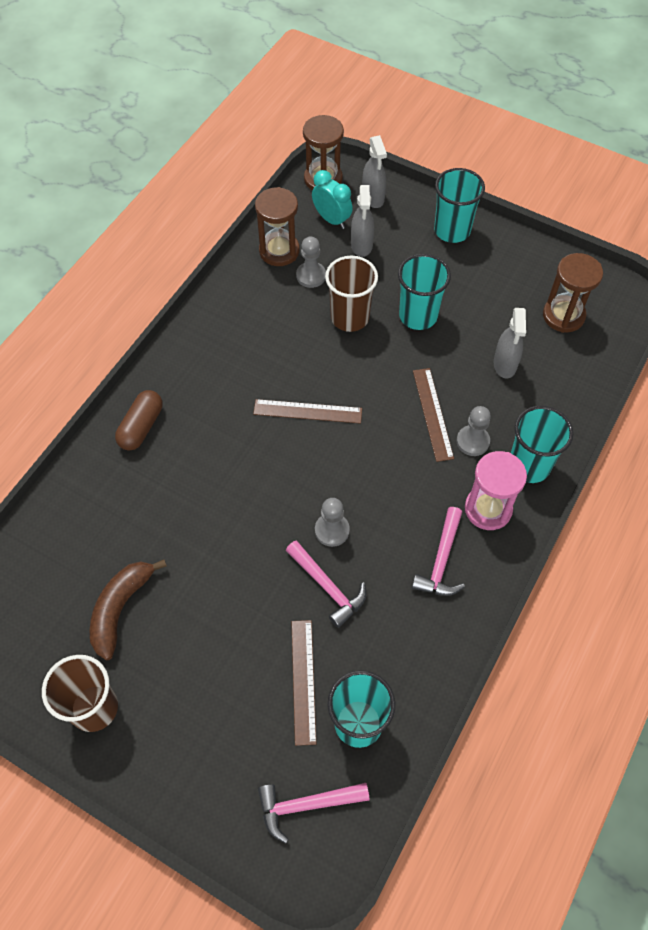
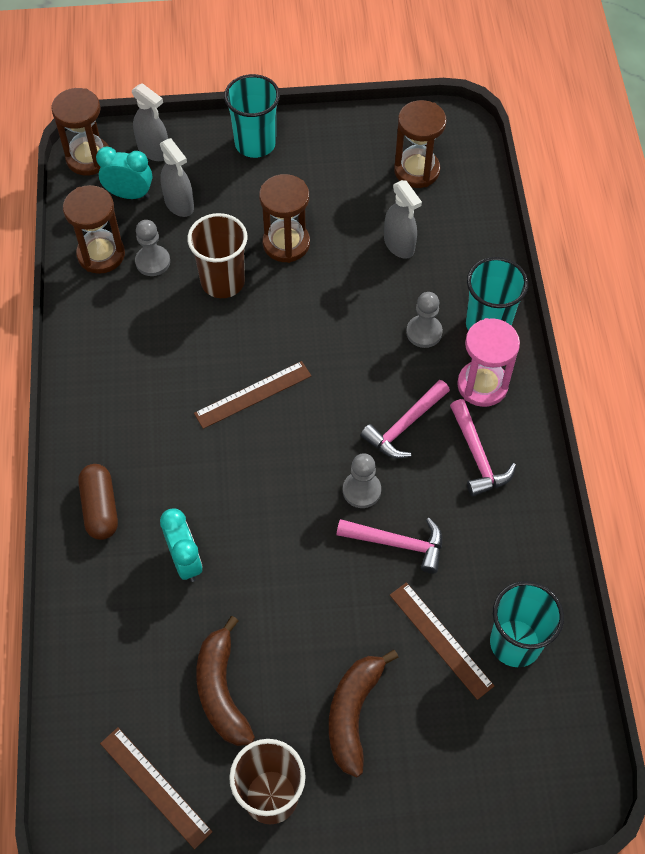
camera: 35 degrees left, 0 degrees up
(168, 500) = (185, 561): none -> turquoise clock
(197, 690) = (353, 714): none -> brown banana
(306, 805) = (526, 743): pink hammer -> pink hammer (404, 426)
(418, 315) = (286, 243): turquoise cup -> brown hourglass
(432, 414) = (369, 328): brown ruler -> brown ruler (155, 787)

